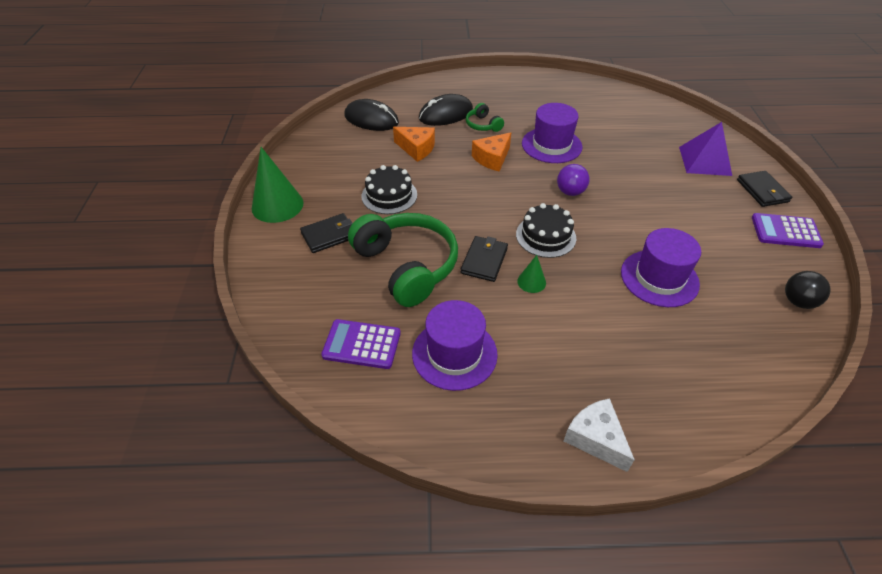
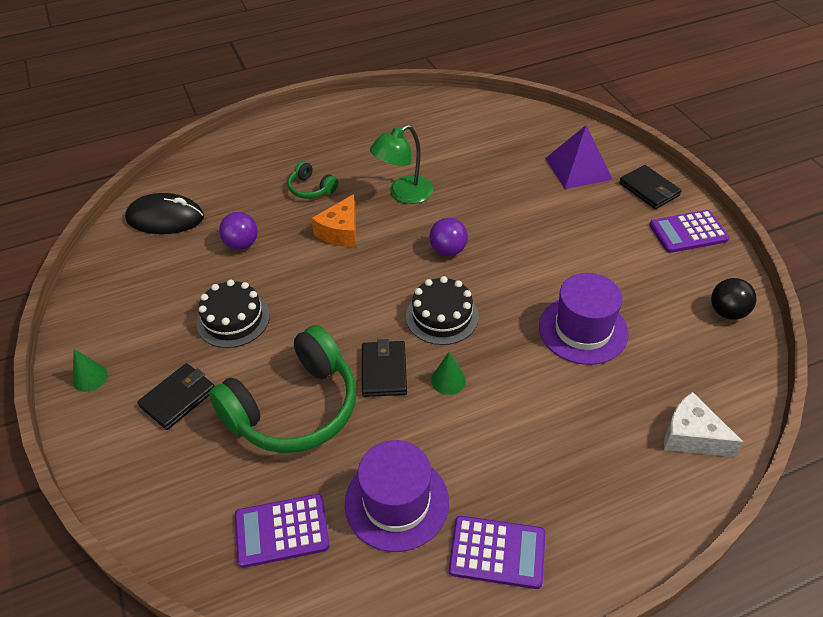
camera: 20 degrees left, 0 degrees up
(277, 205) = (90, 377): green cone -> green cone, size x0.49
(407, 266) = (294, 408): green headphones -> green headphones turned 105 degrees clockwise
(416, 149) = (241, 244): orange cheese -> purple ball
(445, 114) = (259, 186): black mouse -> none
(518, 416) = (497, 552): none -> purple calculator
(551, 145) = (403, 194): purple hat -> green lamp
(595, 438) = (587, 547): white cheese -> white cheese (691, 436)

